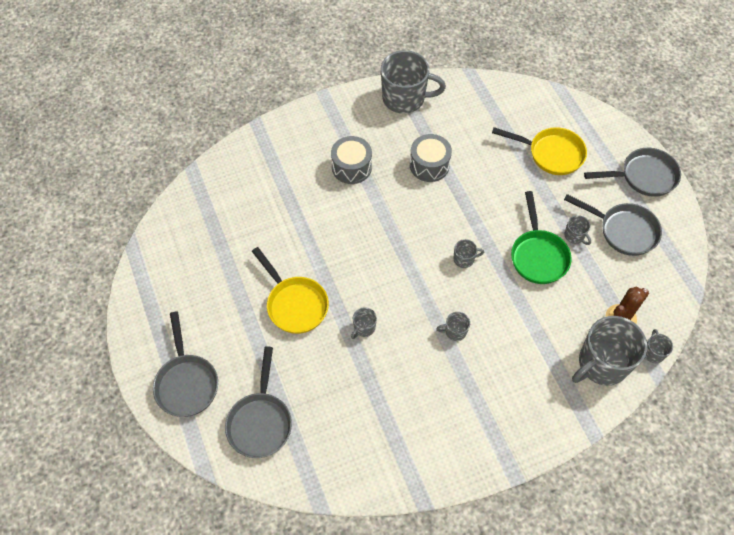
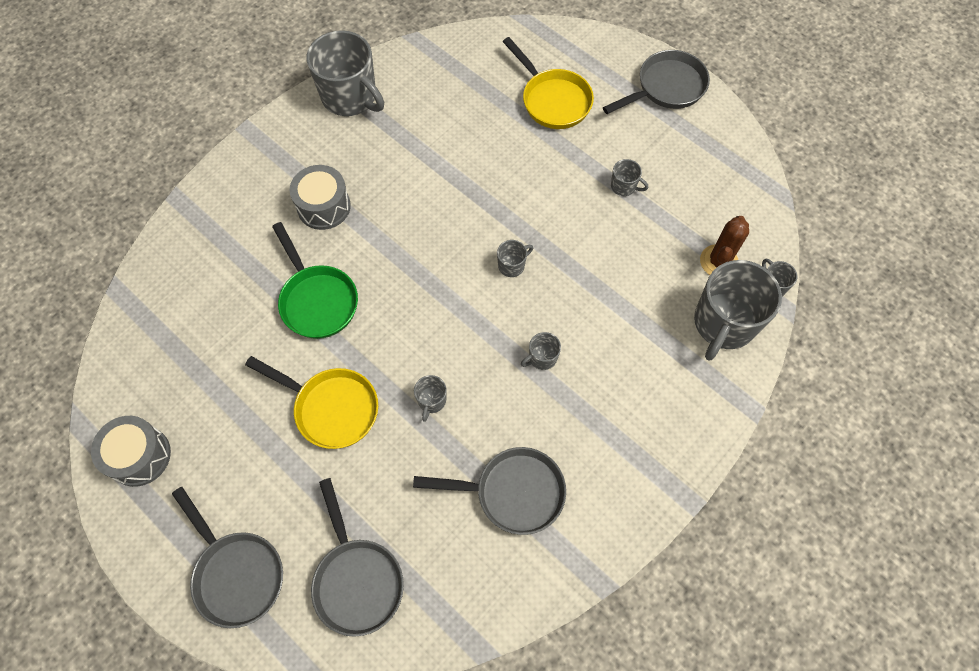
camera: 25 degrees left, 5 degrees up
(405, 98) = (350, 97): grey mug -> grey mug turned 60 degrees clockwise
(429, 165) = (418, 167): grey drum -> grey drum (139, 456)
(538, 255) = (594, 226): green pan -> green pan (317, 300)
(551, 154) = (553, 100): yellow pan -> yellow pan turned 60 degrees clockwise
(623, 231) = (674, 159): grey pan -> grey pan (512, 492)

